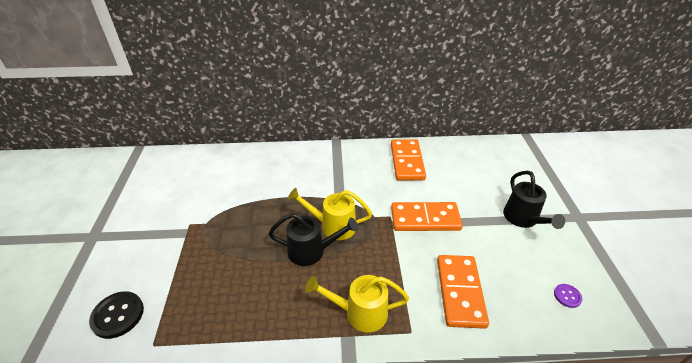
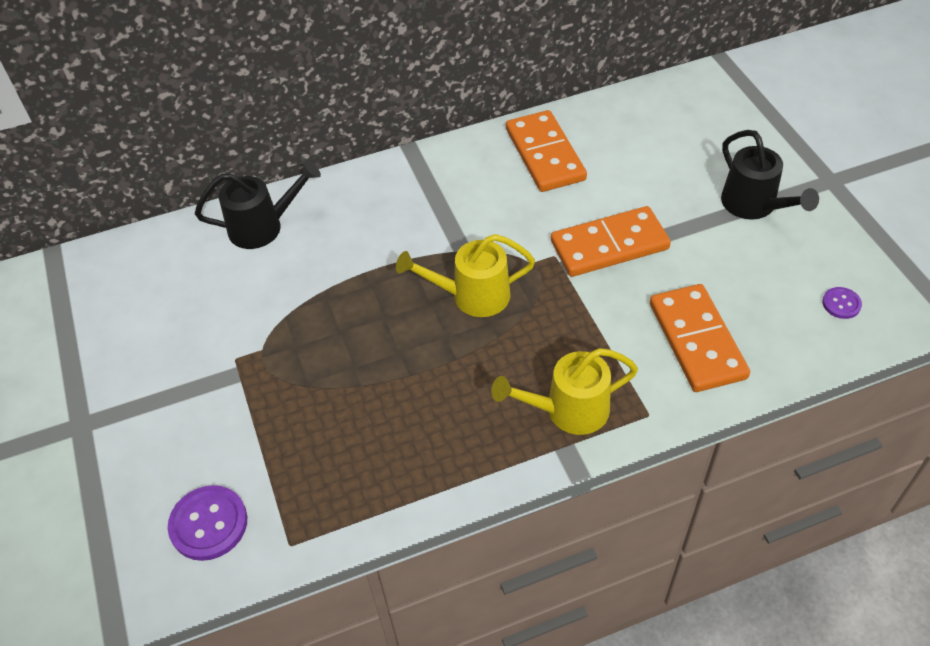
camera: 15 degrees left, 10 degrees up
(118, 315) = (208, 524): black button -> purple button
(312, 251) = (458, 344): black watering can -> black watering can (264, 226)

